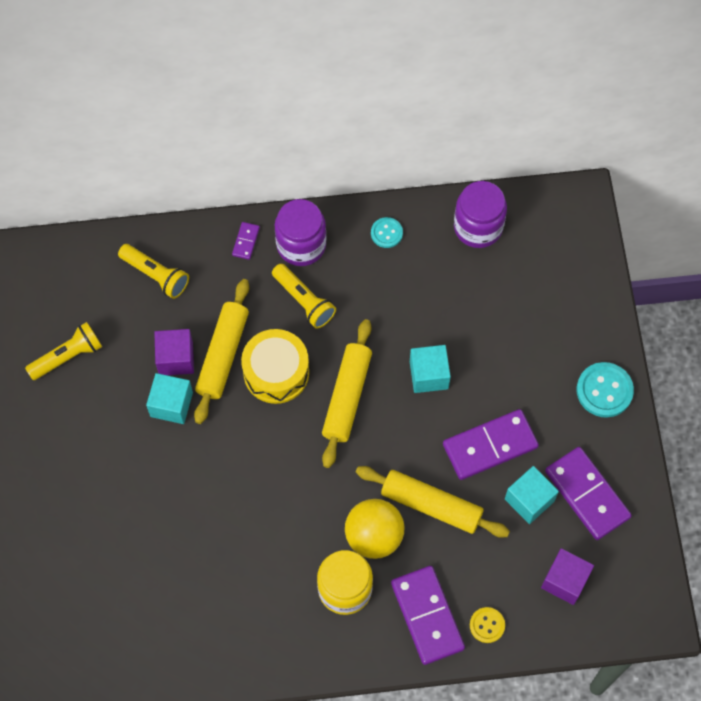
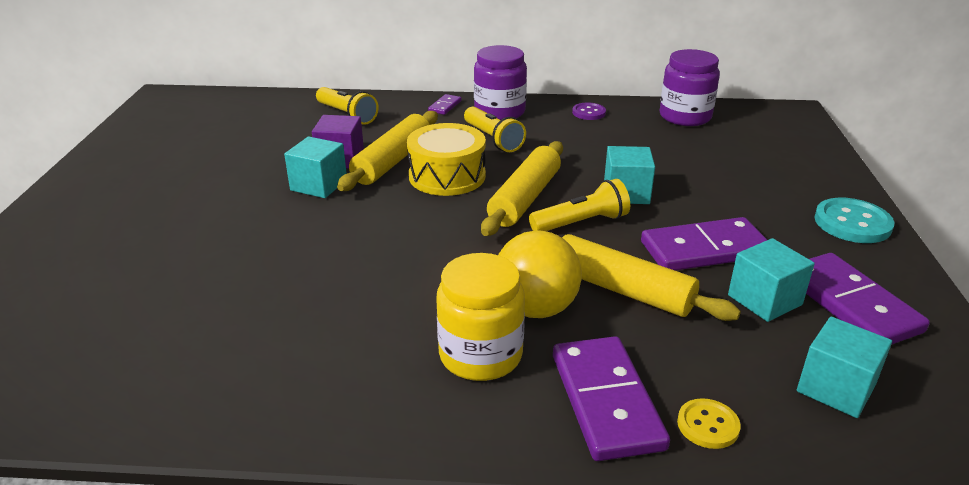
camera: 10 degrees right, 35 degrees down
(68, 356) = (228, 148): yellow flashlight -> yellow flashlight (581, 223)
(386, 233) = (588, 113): turquoise button -> purple button
(565, 581) = (835, 388): purple cube -> turquoise cube

